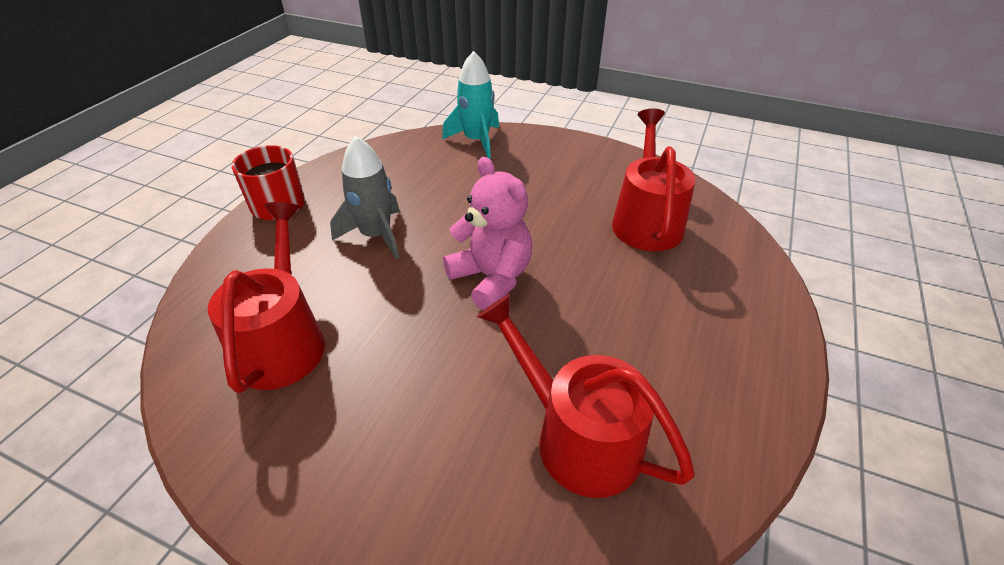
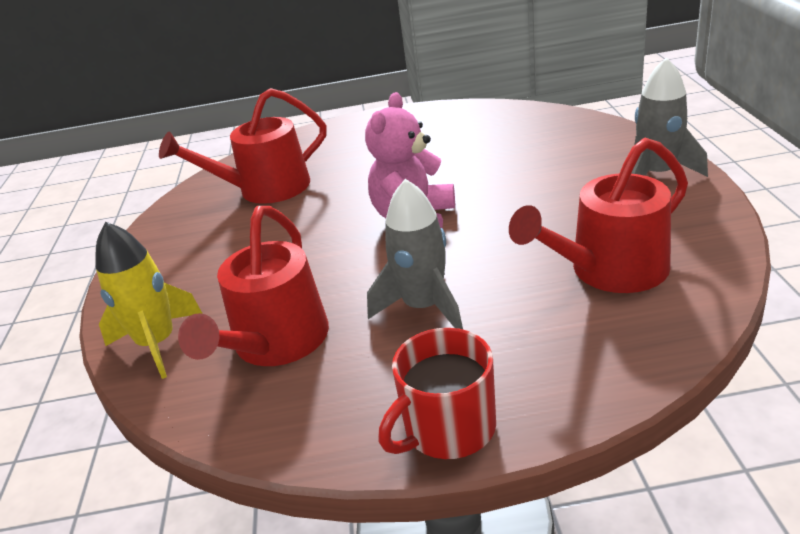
camera: 115 degrees left, 10 degrees down
(350, 505) = (657, 174): none -> grey rocket
(476, 141) = (157, 344): turquoise rocket -> yellow rocket
(577, 437) = (513, 141): red watering can -> red watering can (276, 343)

